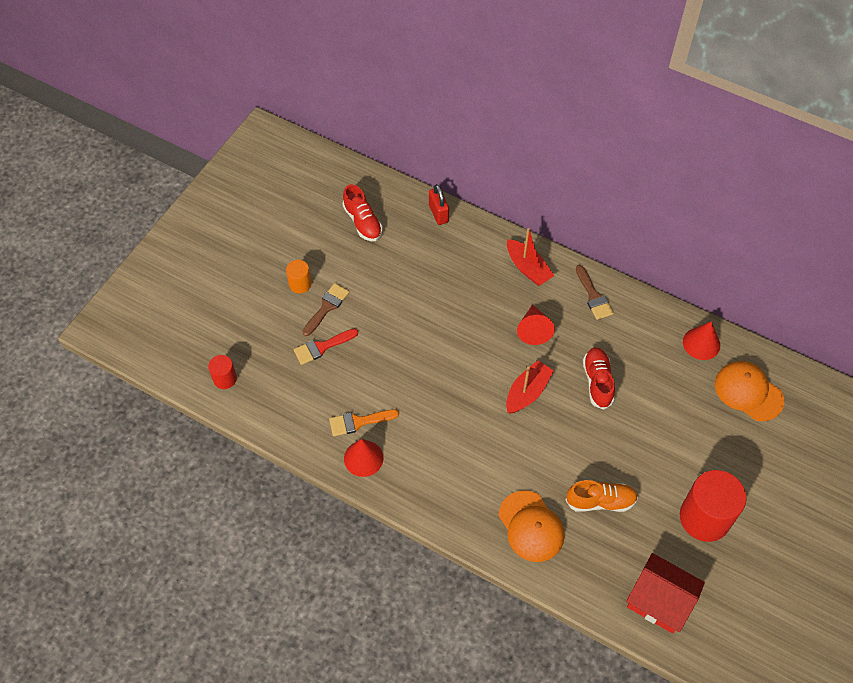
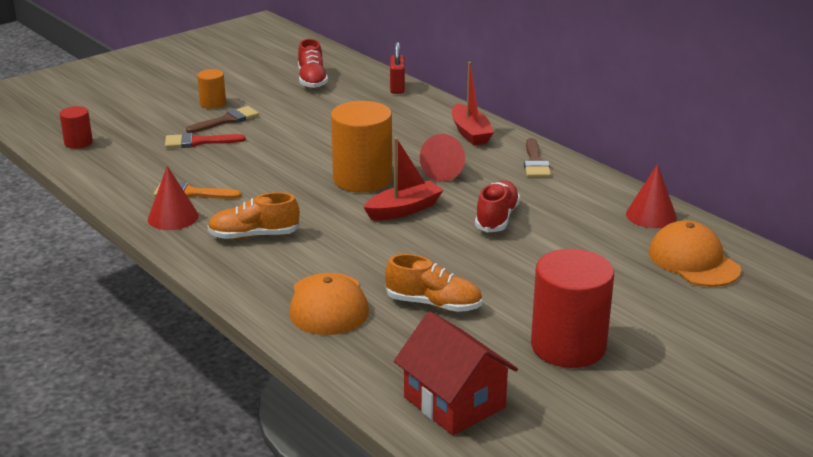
camera: 20 degrees right, 30 degrees down
(436, 462) = (254, 236): none -> orange shoe
(477, 360) = (362, 179): none -> orange cylinder

